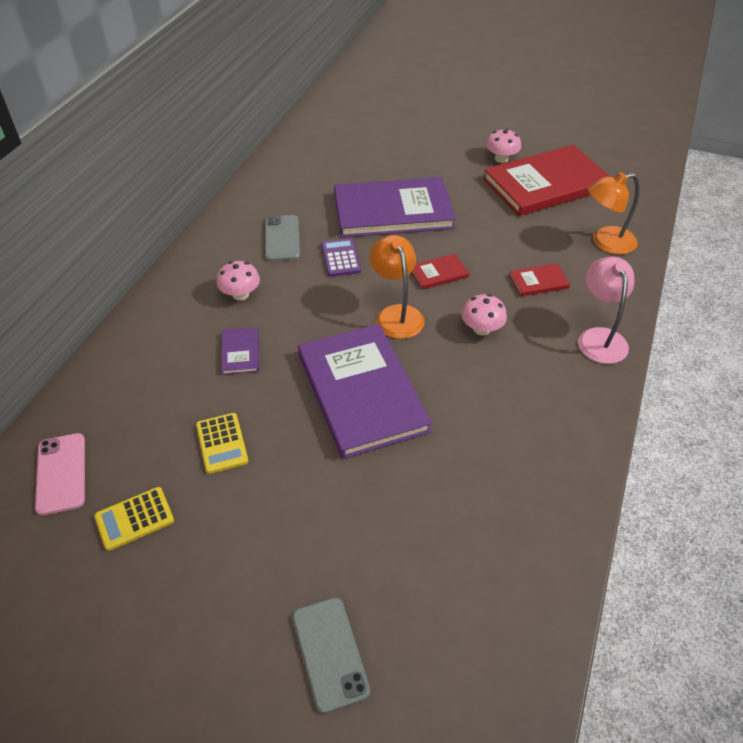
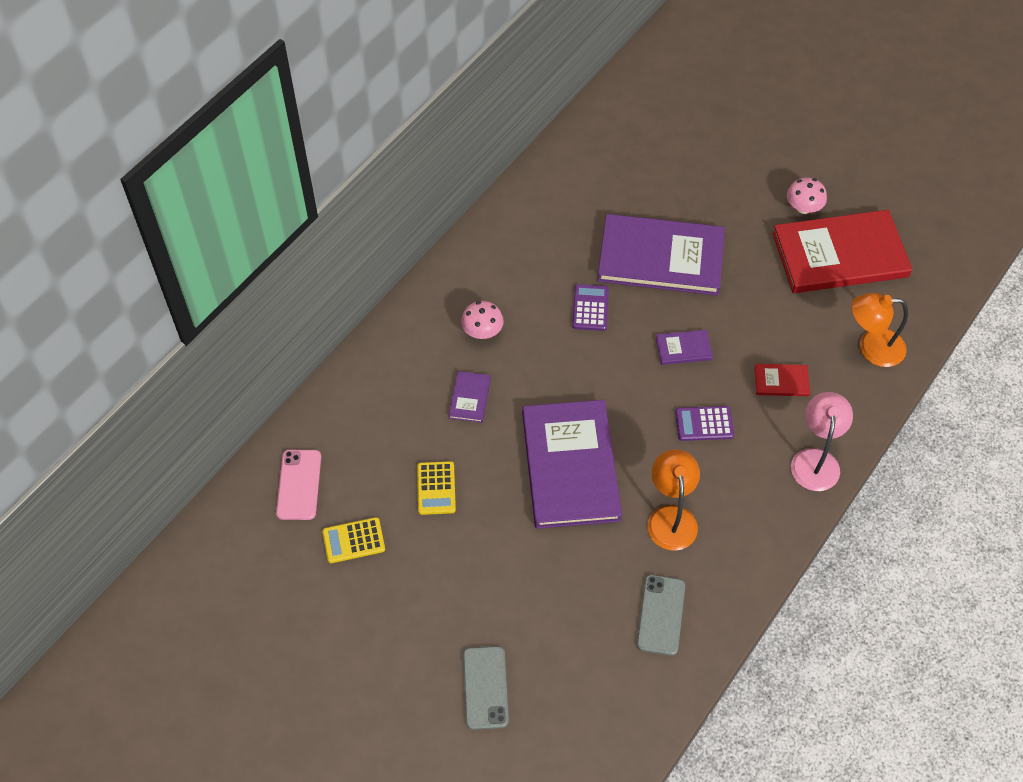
camera: 15 degrees right, 10 degrees up
(282, 238) = (537, 270): grey phone -> grey phone (660, 615)
(396, 314) = (626, 388): orange lamp -> orange lamp (671, 517)
(439, 273) = (683, 348): red book -> purple book
(481, 329) = (704, 424): pink mushroom -> purple calculator

